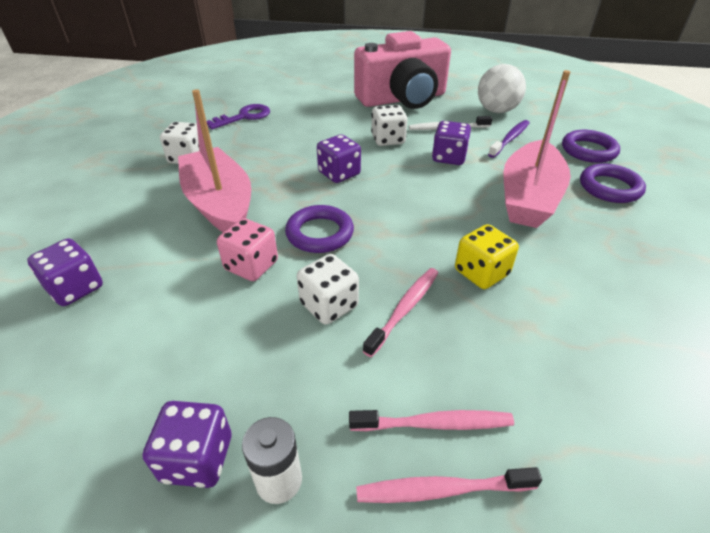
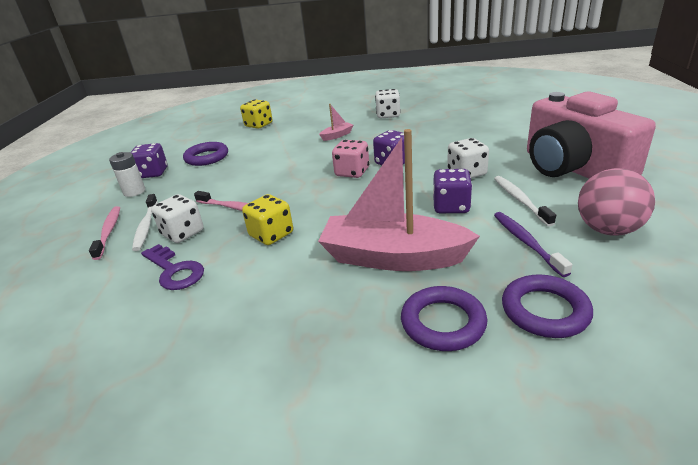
camera: 85 degrees right, 10 degrees down
(76, 288) = (258, 125): purple dice -> yellow dice
(220, 204) = (337, 135): pink boat -> pink boat, size x0.41
(244, 117) = (461, 115): purple key -> purple key (174, 270)
(251, 266) = (276, 157): pink dice -> pink dice (352, 172)
(320, 233) = (311, 169): purple ring -> purple ring (207, 157)
(329, 305) = (241, 184): white dice -> white dice (183, 233)
(434, 424) = (146, 226): pink toothbrush -> white toothbrush
(496, 111) = (607, 229): white ball -> pink ball
(510, 139) = (526, 242): purple toothbrush -> purple toothbrush turned 135 degrees counterclockwise

